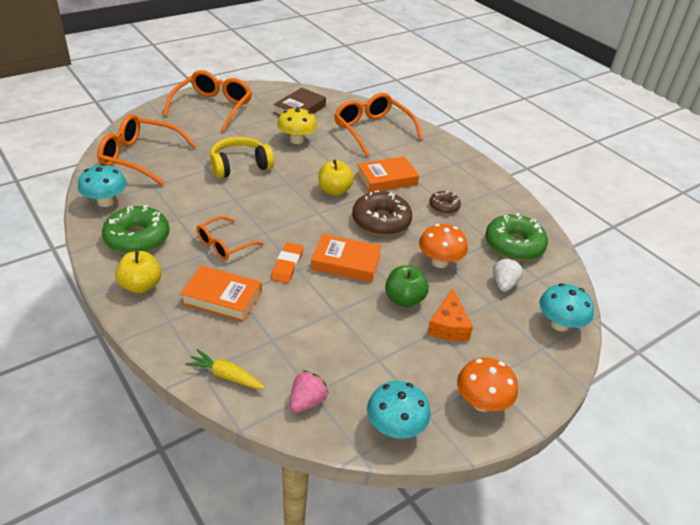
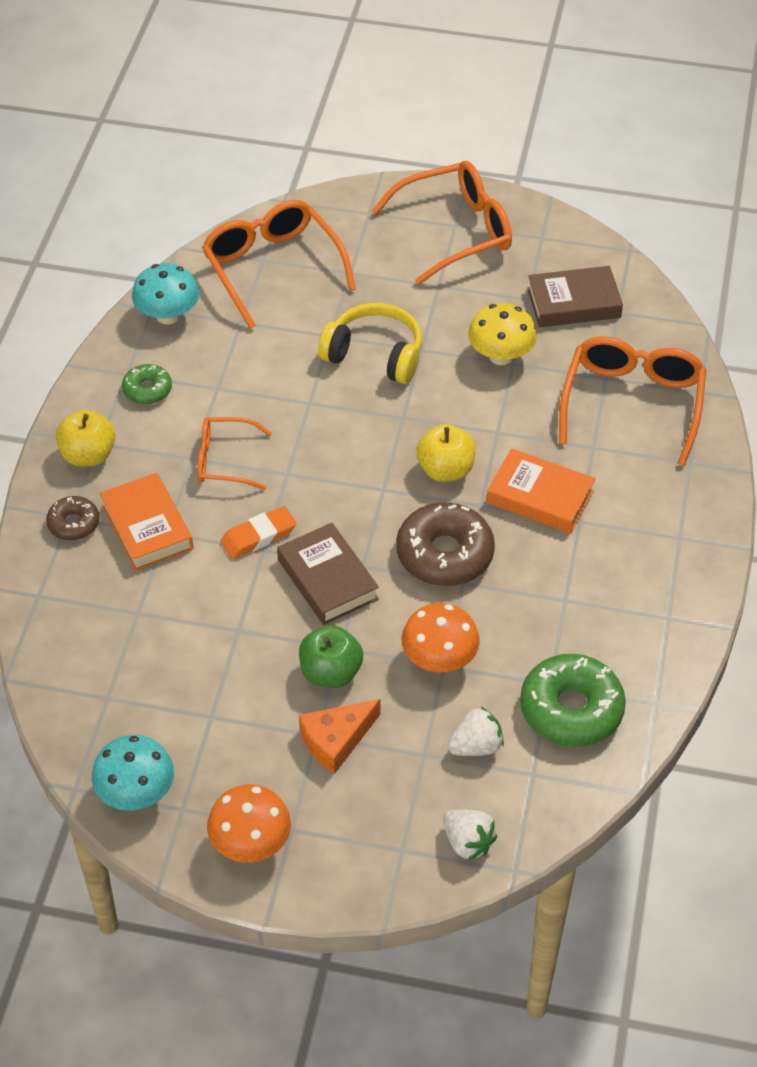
camera: 50 degrees right, 10 degrees up
(137, 238) = (147, 390): green donut -> green donut, size x0.54
(225, 375) = (53, 616): yellow carrot -> none
(307, 401) = (91, 702): pink strawberry -> none
(346, 262) = (327, 579): orange book -> brown book
(444, 206) = (559, 590): brown donut -> brown donut (73, 524)
(559, 324) = (468, 843): turquoise mushroom -> white strawberry

